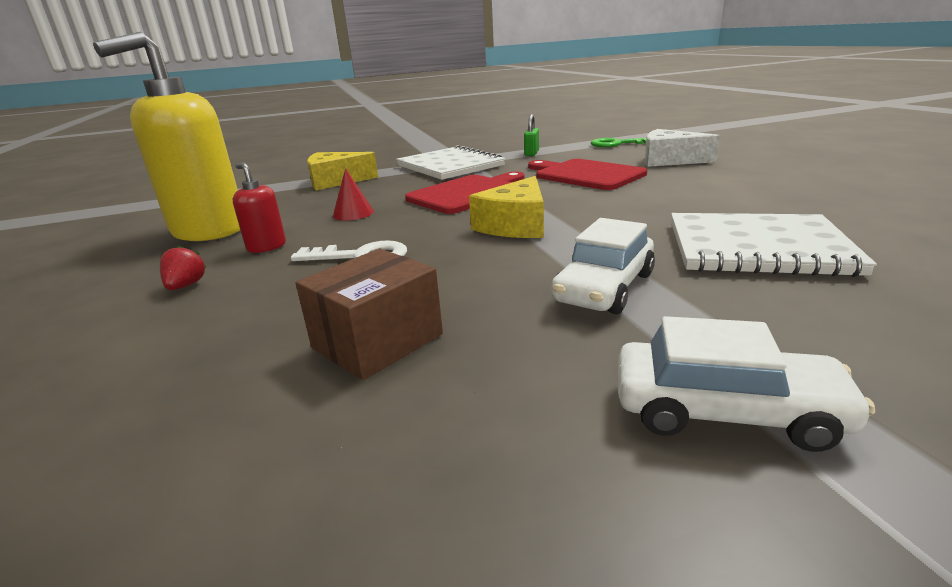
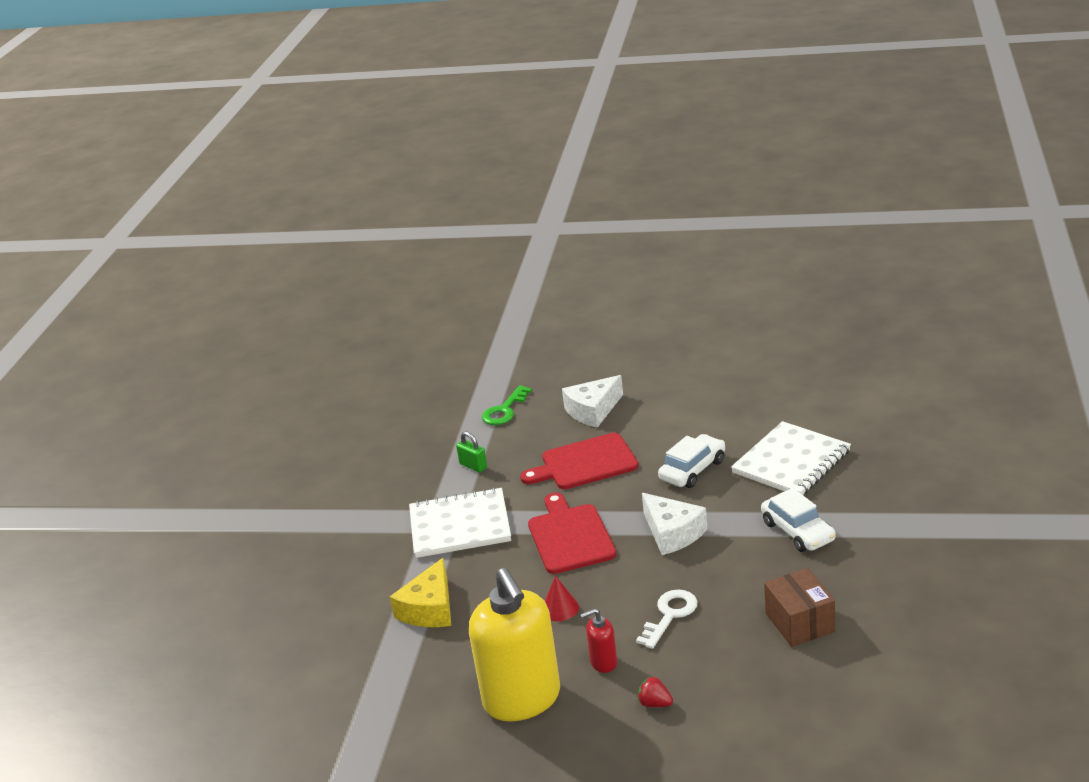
camera: 60 degrees left, 5 degrees up
(515, 225) = (672, 533): yellow cheese -> white cheese
(725, 411) = (916, 541): white car -> white car (692, 470)

